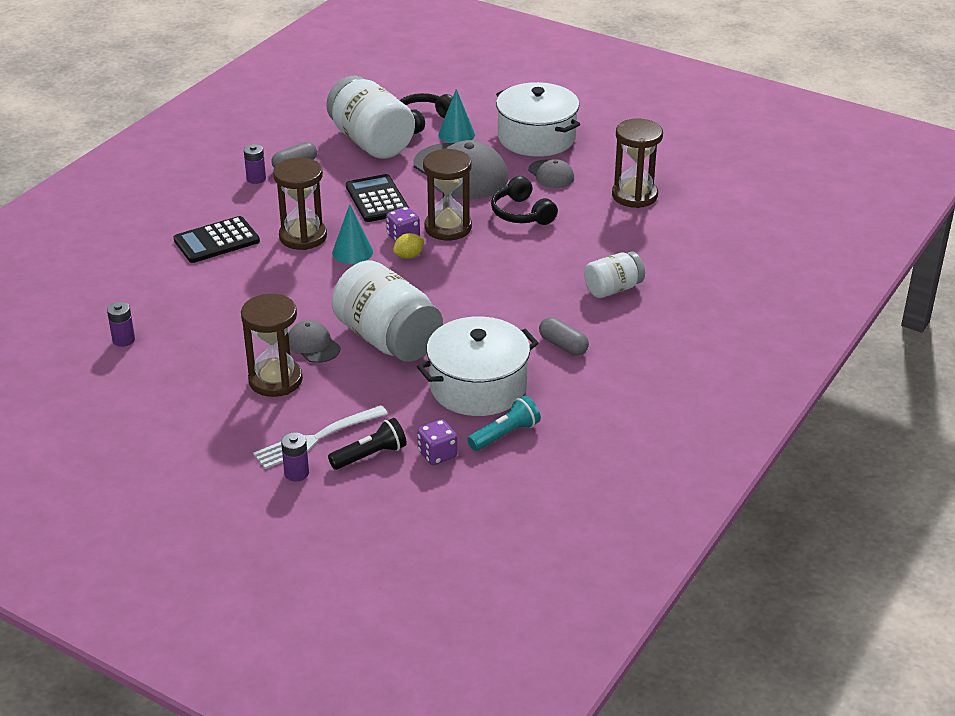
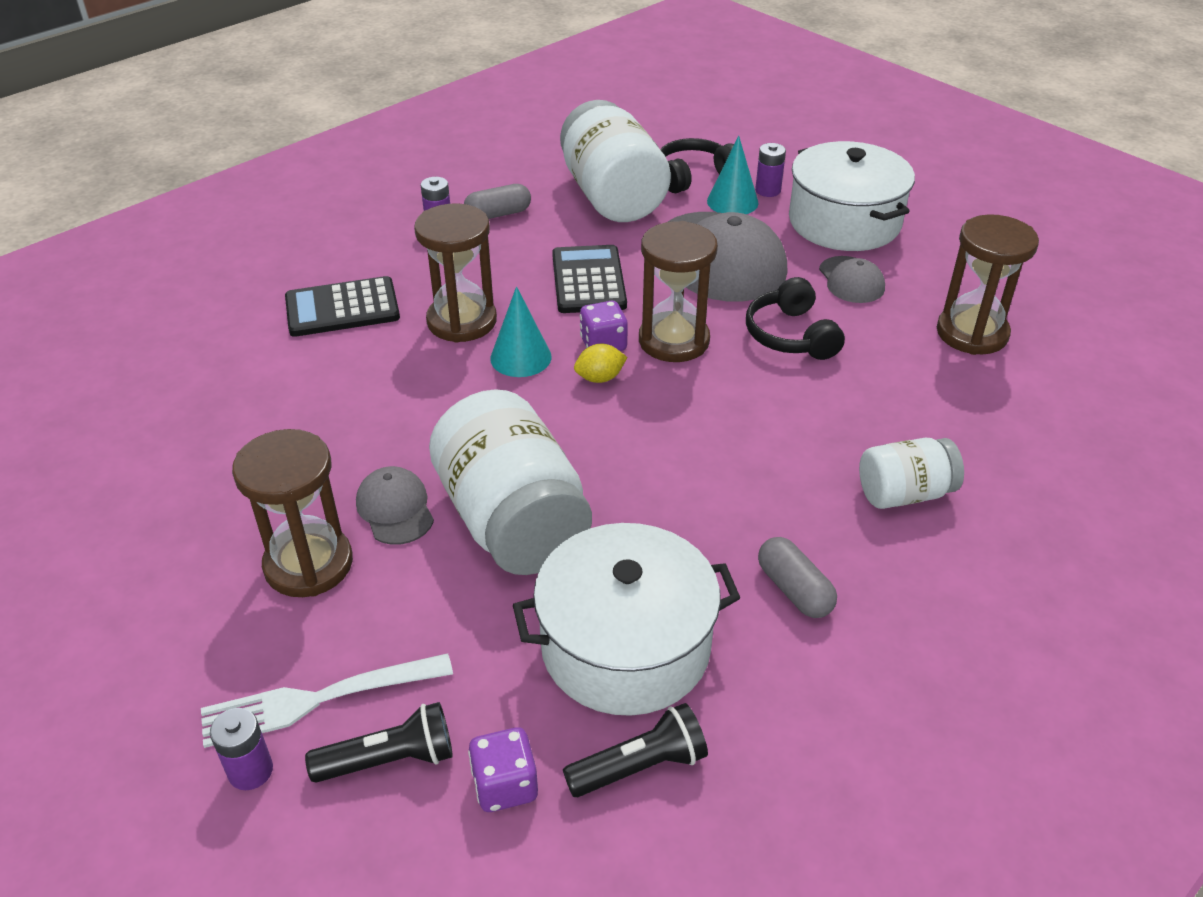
camera: 15 degrees right, 5 degrees up
(123, 340) = (131, 446): purple battery -> purple battery (768, 190)
(505, 434) = (640, 766): turquoise flashlight -> black flashlight

